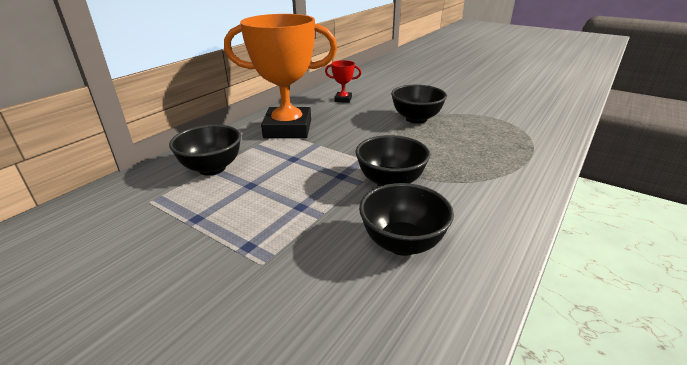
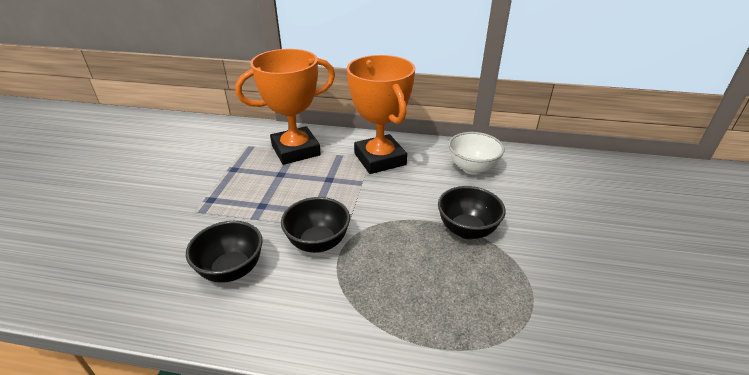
camera: 65 degrees right, 5 degrees up
(212, 168) = (295, 150): black bowl -> orange trophy
(343, 99) = (472, 168): red trophy -> white bowl

